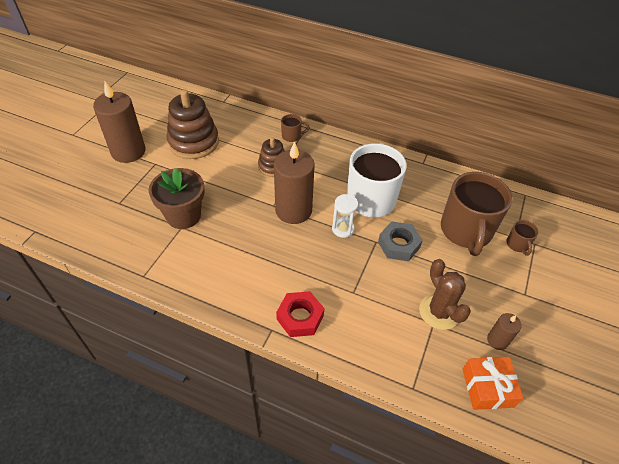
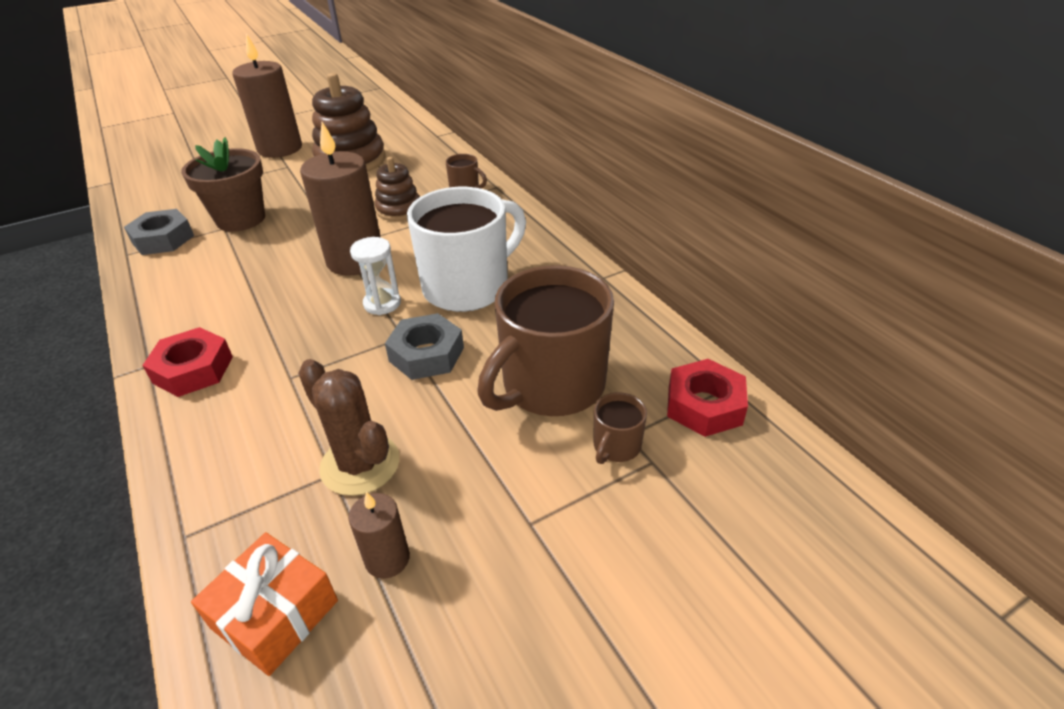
camera: 40 degrees right, 10 degrees down
(152, 254) = (163, 239): none -> grey nut
(439, 312) = (360, 464): brown cactus -> brown cactus turned 60 degrees counterclockwise
(526, 209) = (704, 405): none -> red nut

